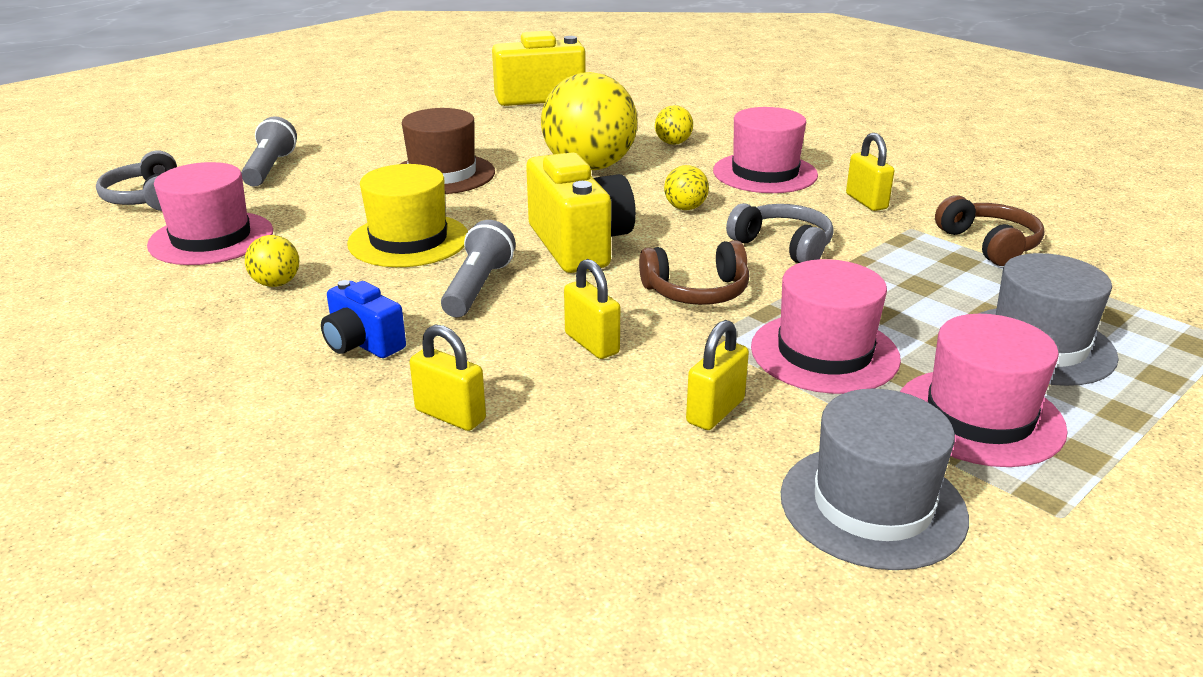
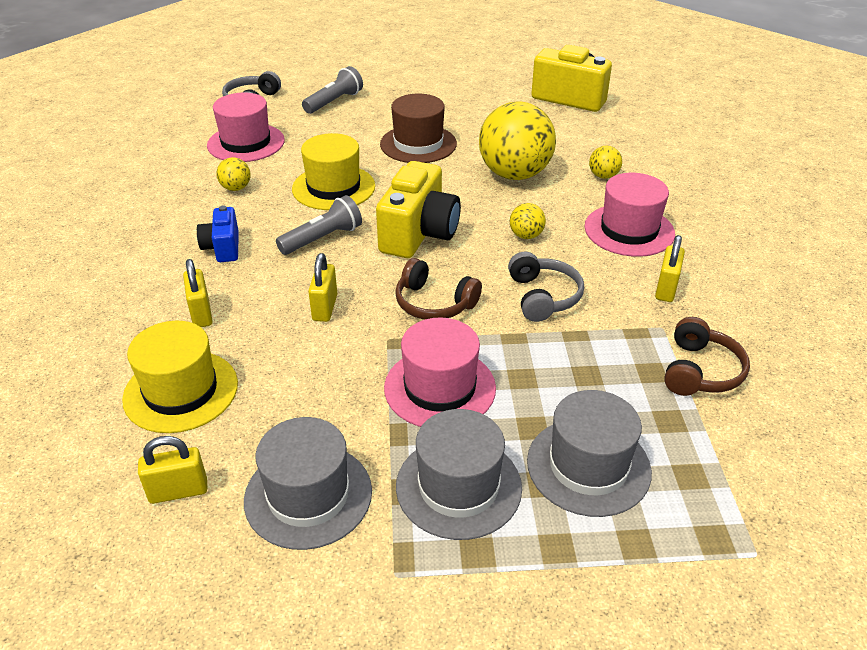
camera: 40 degrees right, 10 degrees up
(561, 498) = (181, 391): none -> yellow hat
(715, 411) = (321, 388): yellow padlock -> yellow padlock (178, 491)
(979, 417) = (458, 486): pink hat -> grey hat

